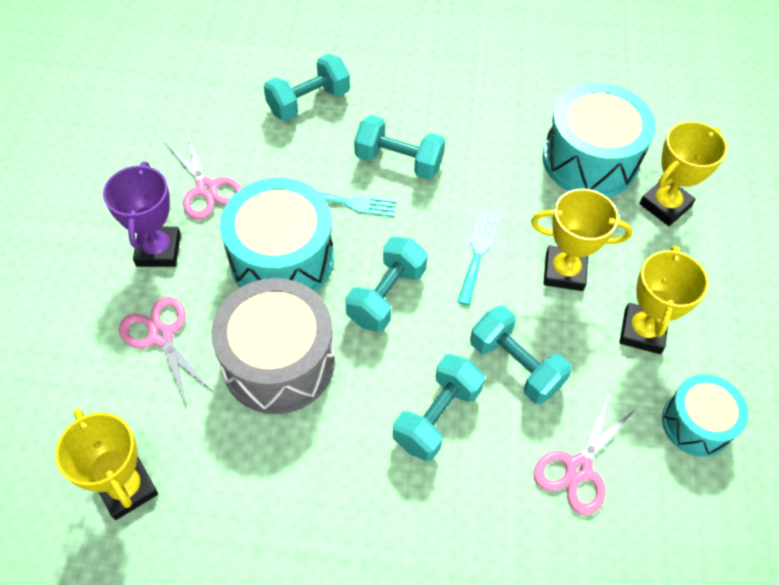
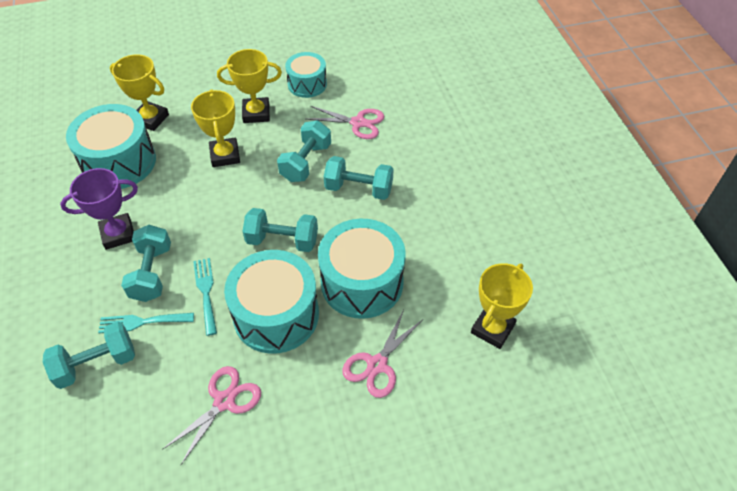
camera: 110 degrees left, 5 degrees down
(158, 250) = (302, 407): purple trophy -> purple trophy (118, 234)
(278, 362) = (362, 282): grey drum -> turquoise drum
(308, 102) = (96, 364): turquoise dumbbell -> turquoise dumbbell turned 60 degrees counterclockwise
(478, 253) = (226, 201): turquoise fork -> turquoise fork (141, 322)

